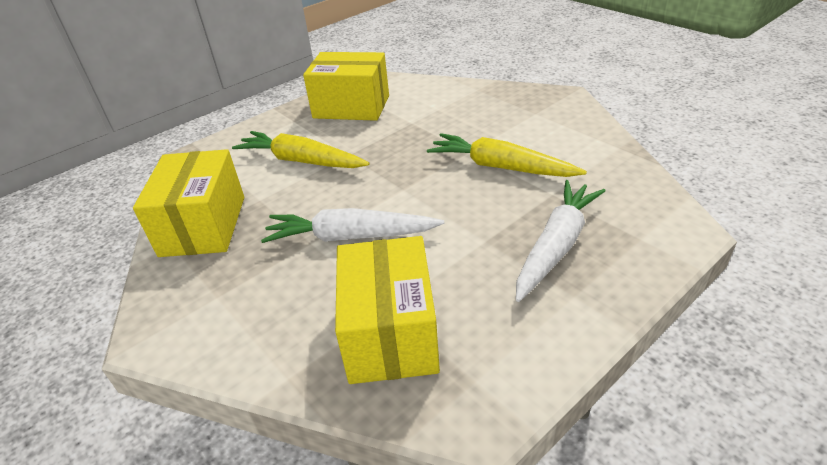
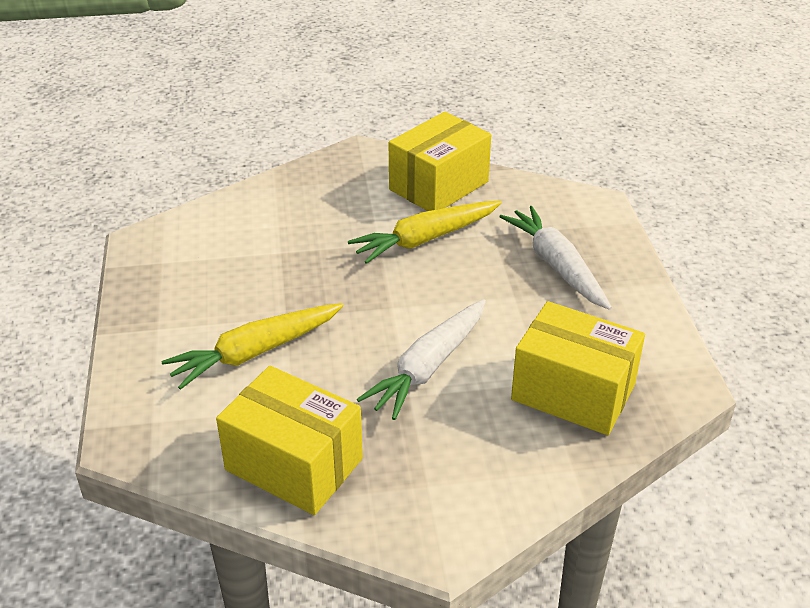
camera: 60 degrees left, 0 degrees up
(351, 107) = (188, 276): yellow box -> yellow box (439, 185)

